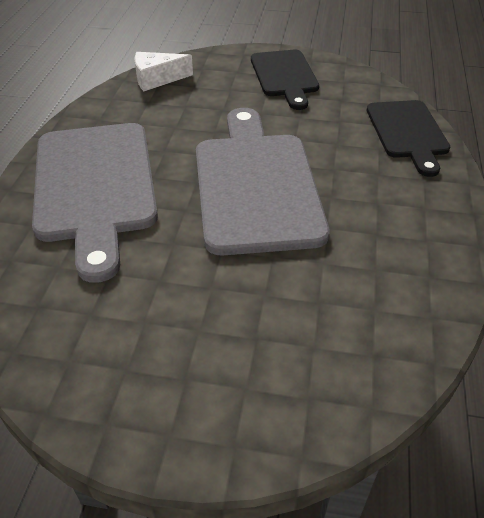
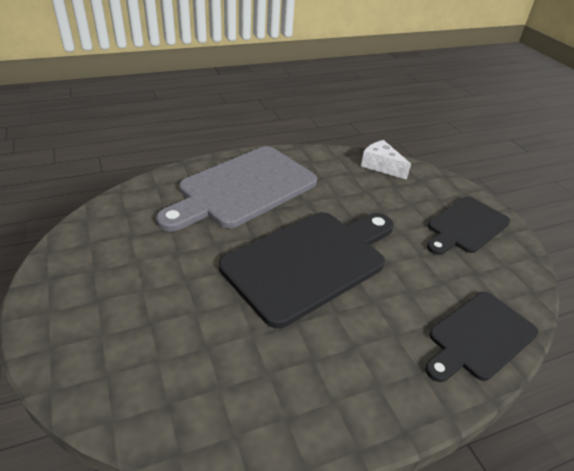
camera: 55 degrees right, 5 degrees down
(256, 185) = (310, 262): grey cutting board -> black cutting board

